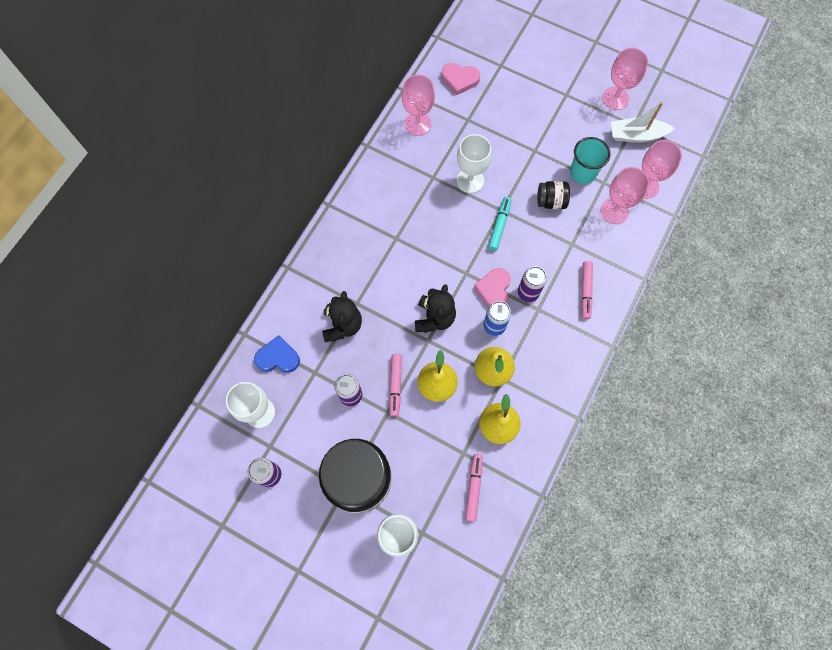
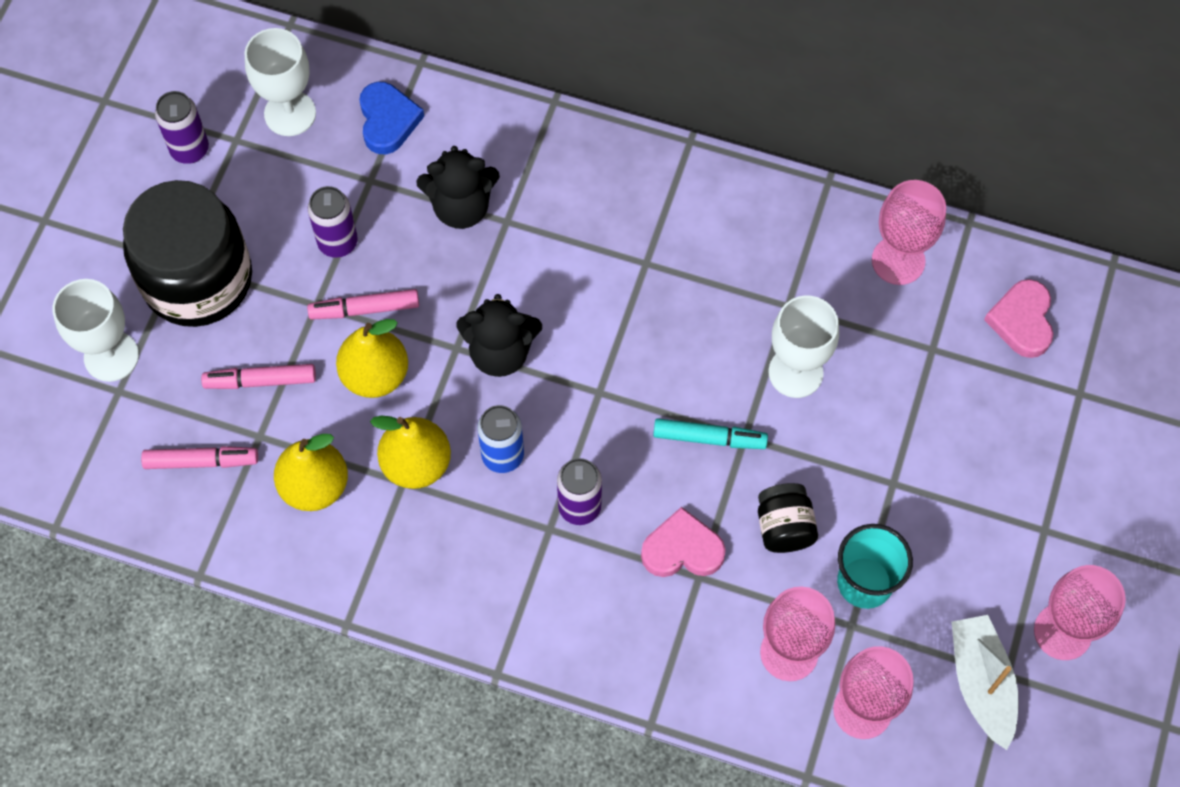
camera: 80 degrees right, 5 degrees down
(494, 290) = (574, 446): pink heart -> pink heart (682, 549)
(585, 291) = (601, 613): pink marker -> pink marker (260, 381)

